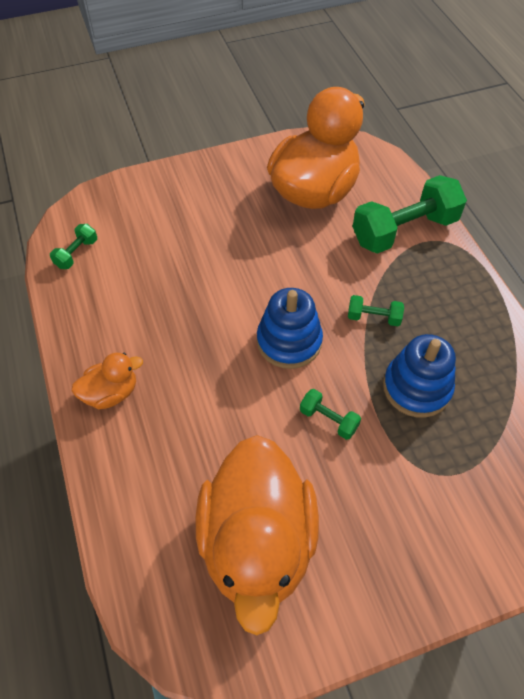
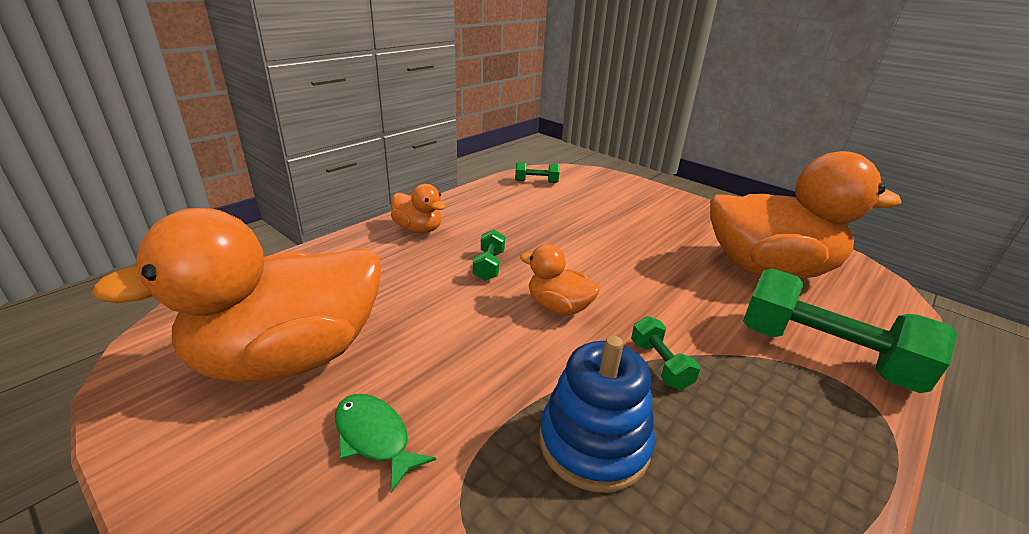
camera: 60 degrees right, 25 degrees down
(289, 341) = (558, 307): blue stacking toy -> orange duck
(328, 420) = (479, 367): green dumbbell -> green dumbbell (489, 266)
(363, 502) = (374, 437): none -> green fish

